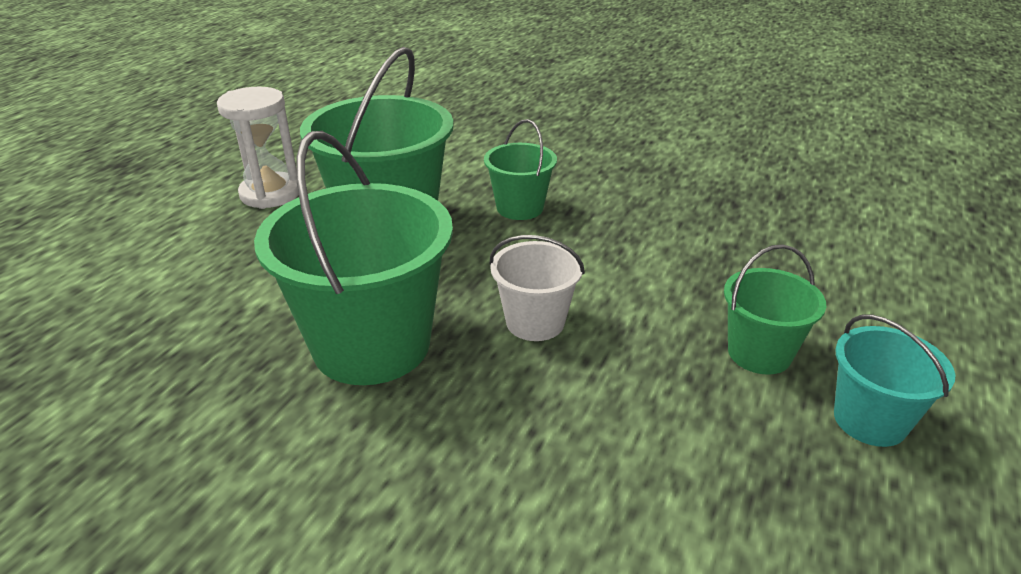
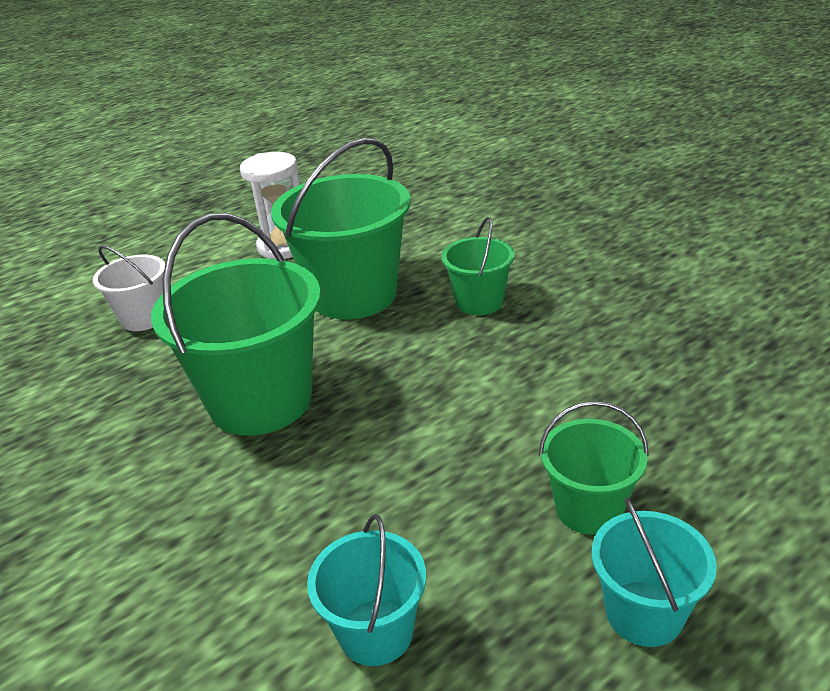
camera: 30 degrees right, 0 degrees up
(535, 322) = (404, 417): white bucket -> white bucket (144, 318)
(675, 519) = (376, 632): none -> turquoise bucket

